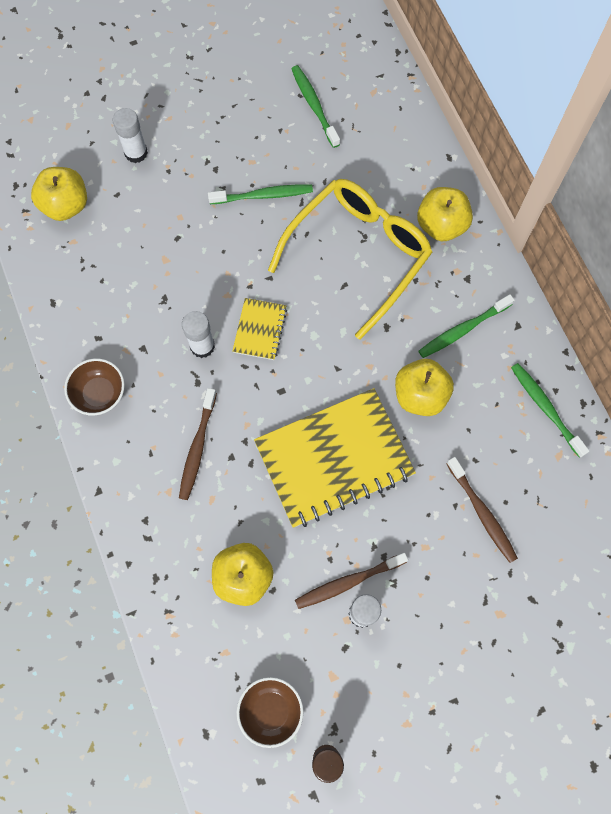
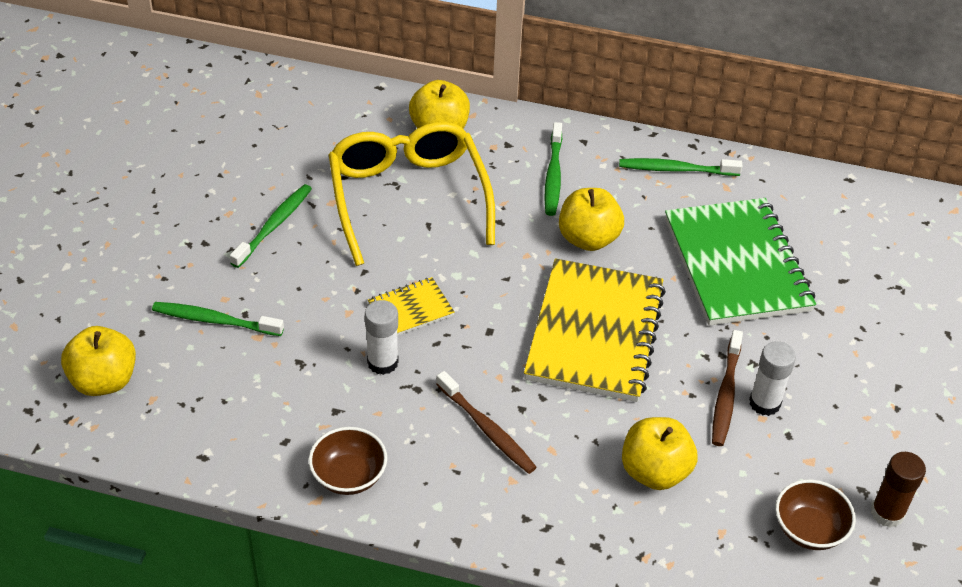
camera: 55 degrees left, 25 degrees down
(136, 153) = (114, 290): white glue stick -> none
(260, 330) = (410, 309): yellow notebook -> yellow notebook turned 75 degrees counterclockwise
(314, 105) = (223, 138): green toothbrush -> green toothbrush (214, 320)
(482, 513) = (737, 265): brown toothbrush -> green notebook

